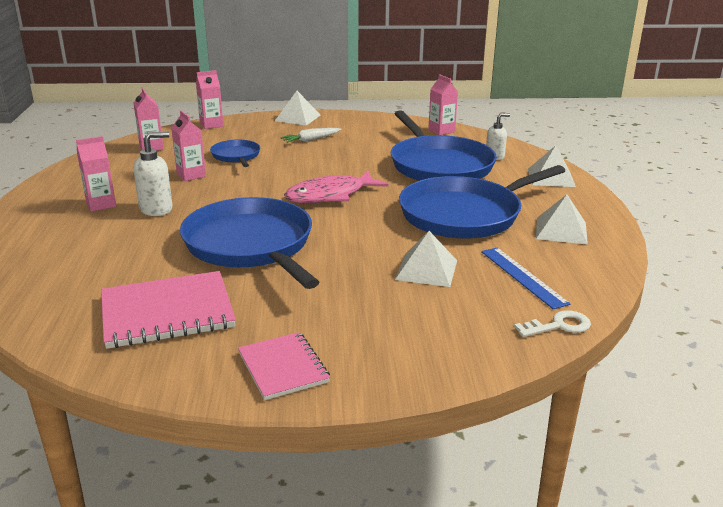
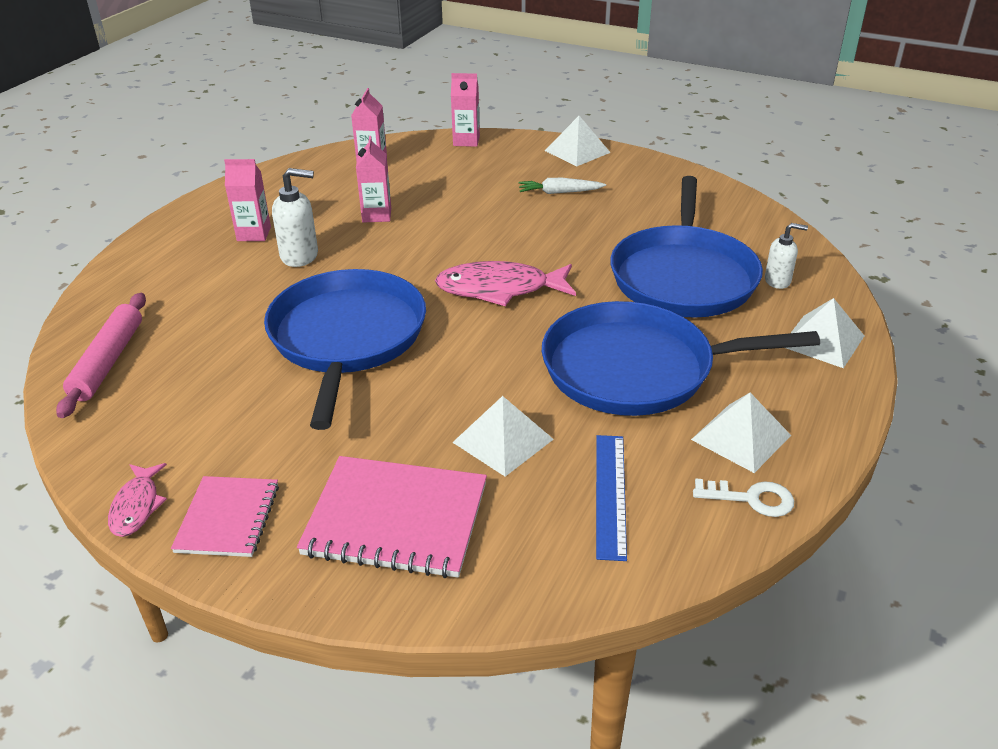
camera: 30 degrees right, 10 degrees up
(61, 307) = (108, 361): none -> pink rolling pin
(167, 312) = (189, 403): pink notebook -> pink notebook (396, 519)
(198, 384) = (137, 506): none -> pink fish
(236, 156) = (450, 198): blue pan -> none
(441, 131) = (746, 216): pink carton -> none
(559, 326) = (577, 587): white key -> white key (751, 499)

